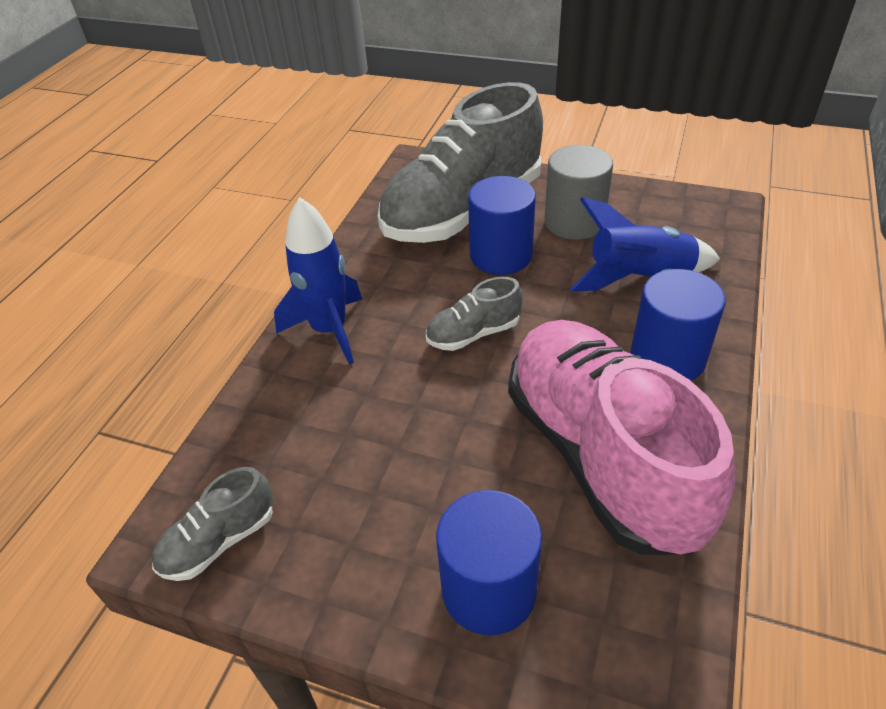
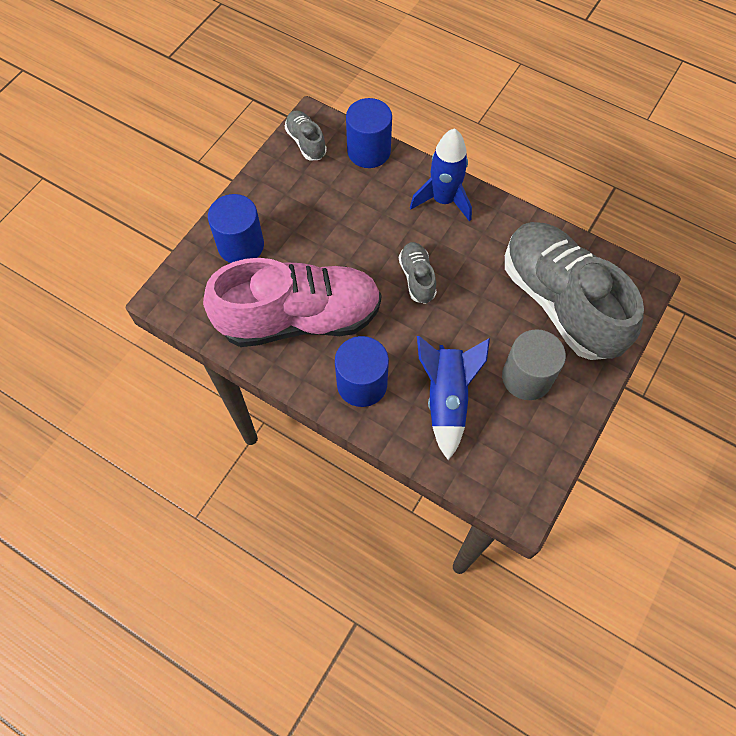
camera: 100 degrees right, 20 degrees up
(501, 255) = (496, 314): blue cylinder -> blue cylinder (369, 151)

